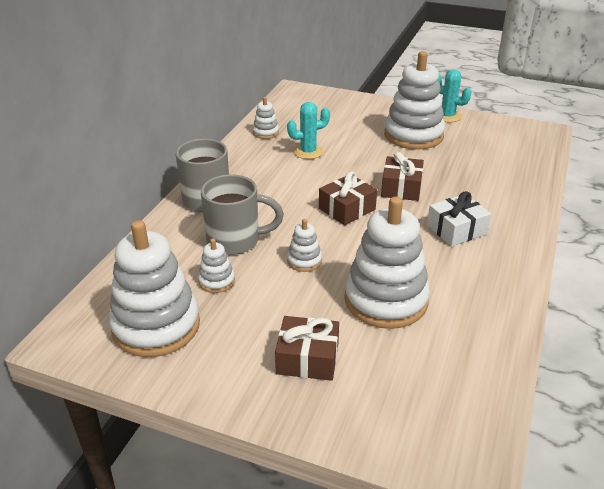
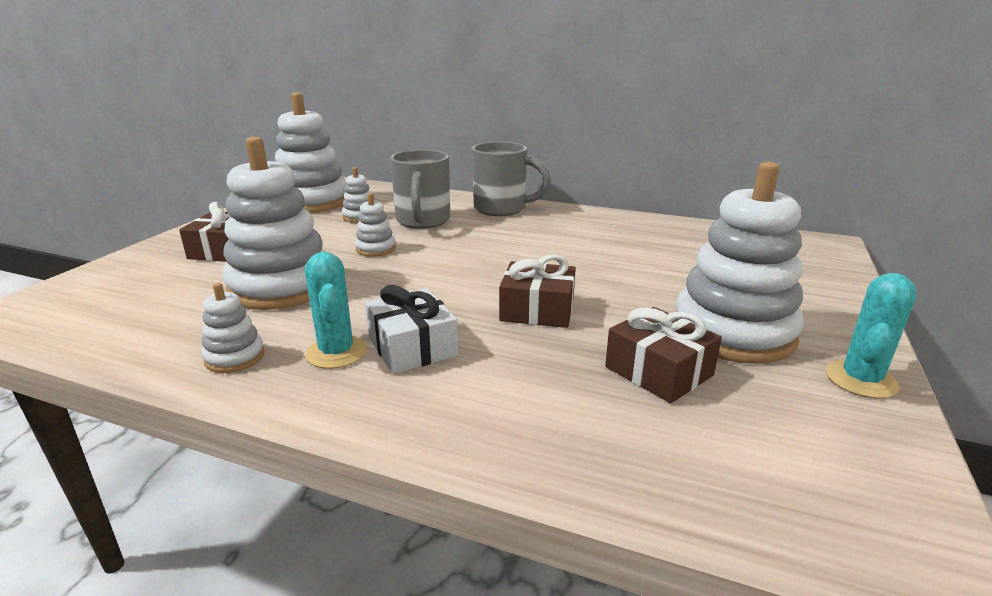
camera: 90 degrees right, 10 degrees down
(266, 133) = (667, 229): white stacking toy -> white stacking toy (235, 357)
(308, 152) = (625, 251): turquoise cactus -> turquoise cactus (336, 352)
(347, 209) = (478, 271): brown gift -> brown gift (658, 371)

